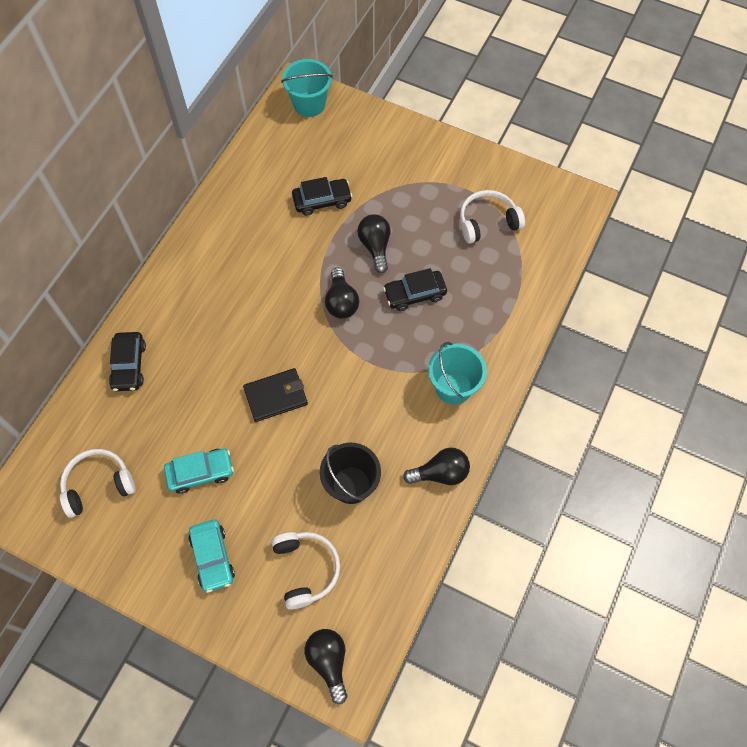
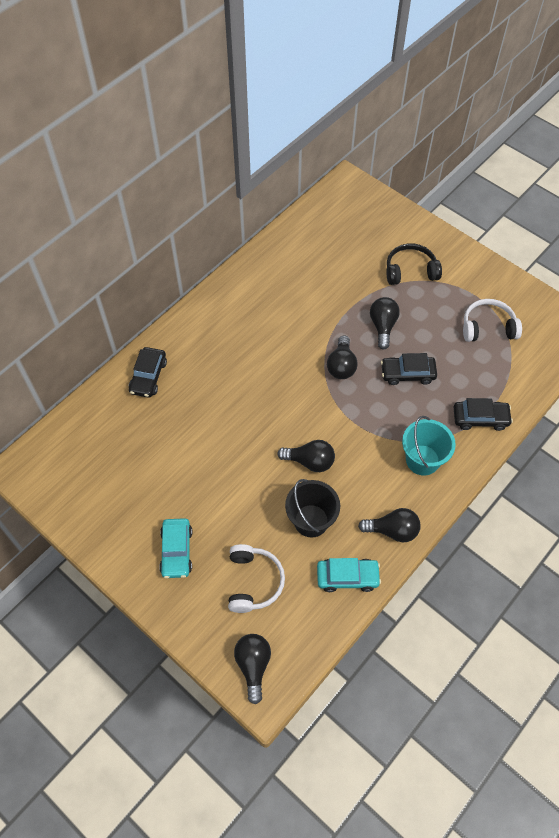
camera: 15 degrees right, 5 degrees down
(98, 485) = (97, 467): white headphones -> none
(200, 473) = (184, 478): turquoise car -> turquoise car (347, 577)
(276, 396) = (265, 431): black wallet -> none
(309, 104) = (355, 197): turquoise bucket -> none
(322, 201) = (346, 278): black car -> black car (480, 418)
(333, 419) = (310, 461): none -> black light bulb
(390, 176) = (410, 271): none -> black headphones

